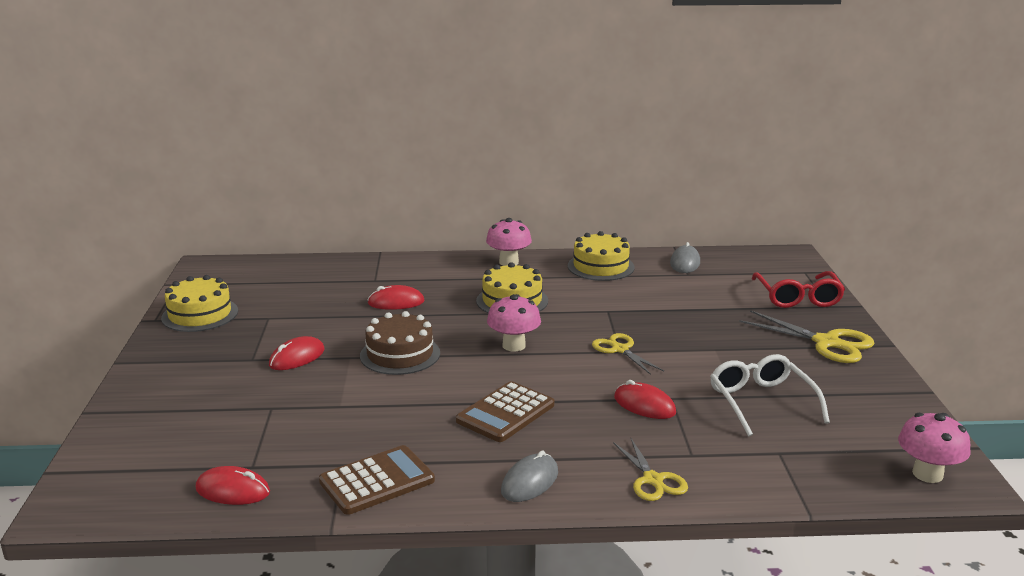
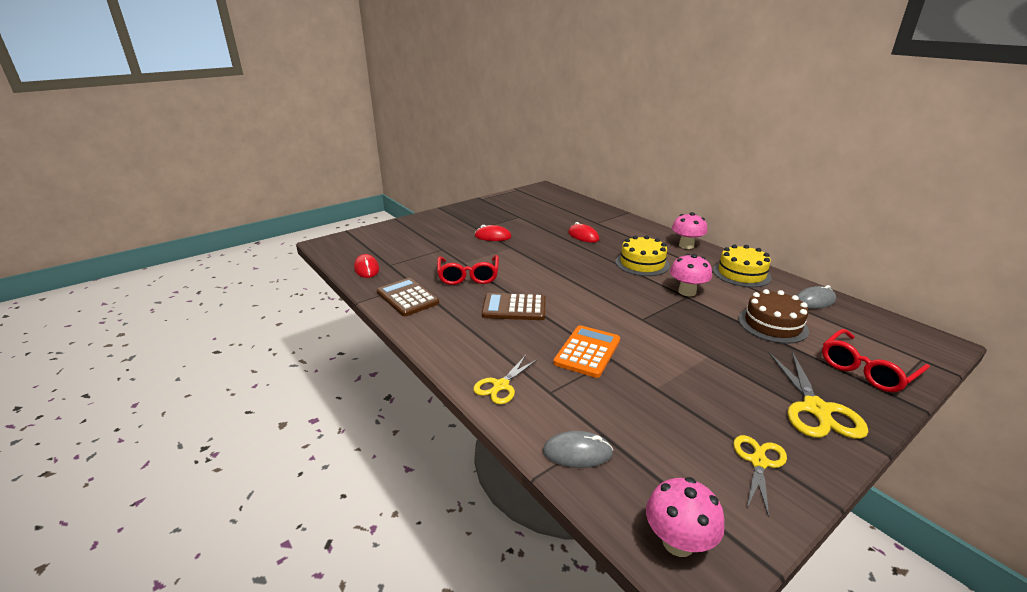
camera: 55 degrees right, 5 degrees up
(200, 314) = (499, 204): yellow cake -> none
(377, 481) = (407, 298): brown calculator -> brown calculator turned 150 degrees counterclockwise
(383, 415) = (468, 276): none -> red glasses
(400, 354) = (532, 257): brown cake -> brown cake (772, 324)
(514, 345) = (591, 283): pink mushroom -> pink mushroom (687, 292)
(530, 482) = (452, 341): grey mouse -> grey mouse (577, 453)
(620, 349) = (644, 318): yellow scissors -> yellow scissors (758, 462)
(644, 405) = (587, 352): red mouse -> orange calculator
(761, 402) = (664, 402): white glasses -> none

